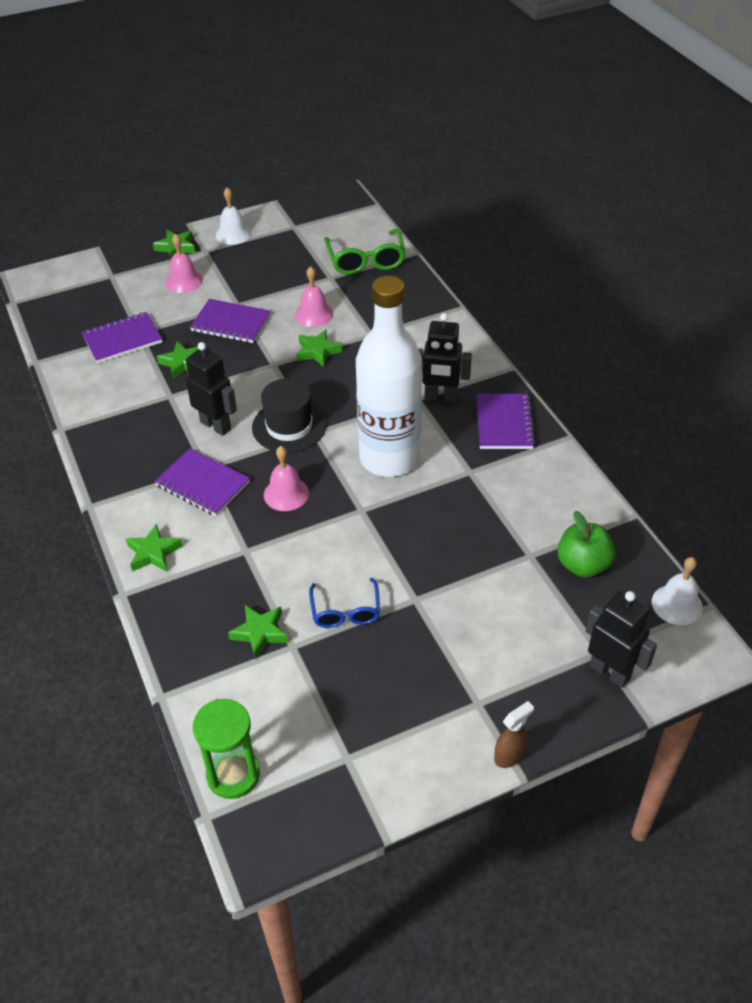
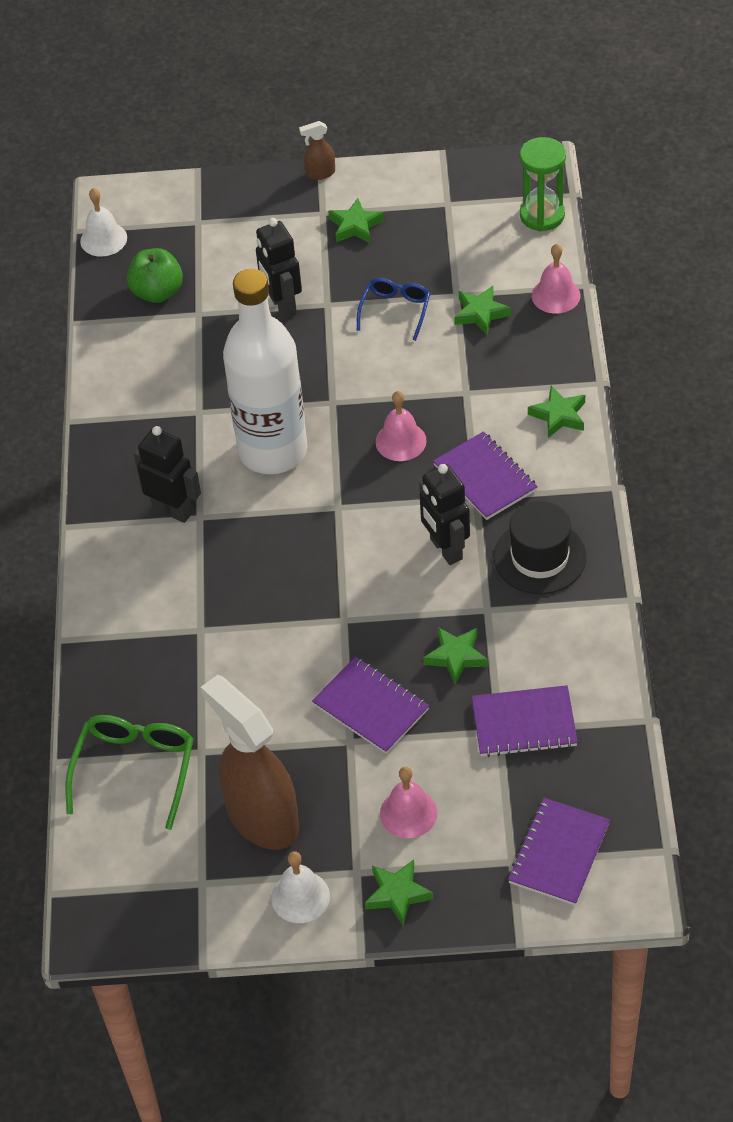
camera: 155 degrees left, 5 degrees up
(274, 258) = (262, 818): none -> brown spray bottle
(289, 426) = (362, 523): black hat -> black hat (539, 557)
(314, 314) = (255, 688): pink bell -> pink bell (556, 295)
(317, 351) = (280, 623): green star -> green star (355, 226)
(504, 423) = (126, 457): purple notebook -> purple notebook (559, 853)
(610, 672) = (200, 206): black robot -> black robot (282, 305)

